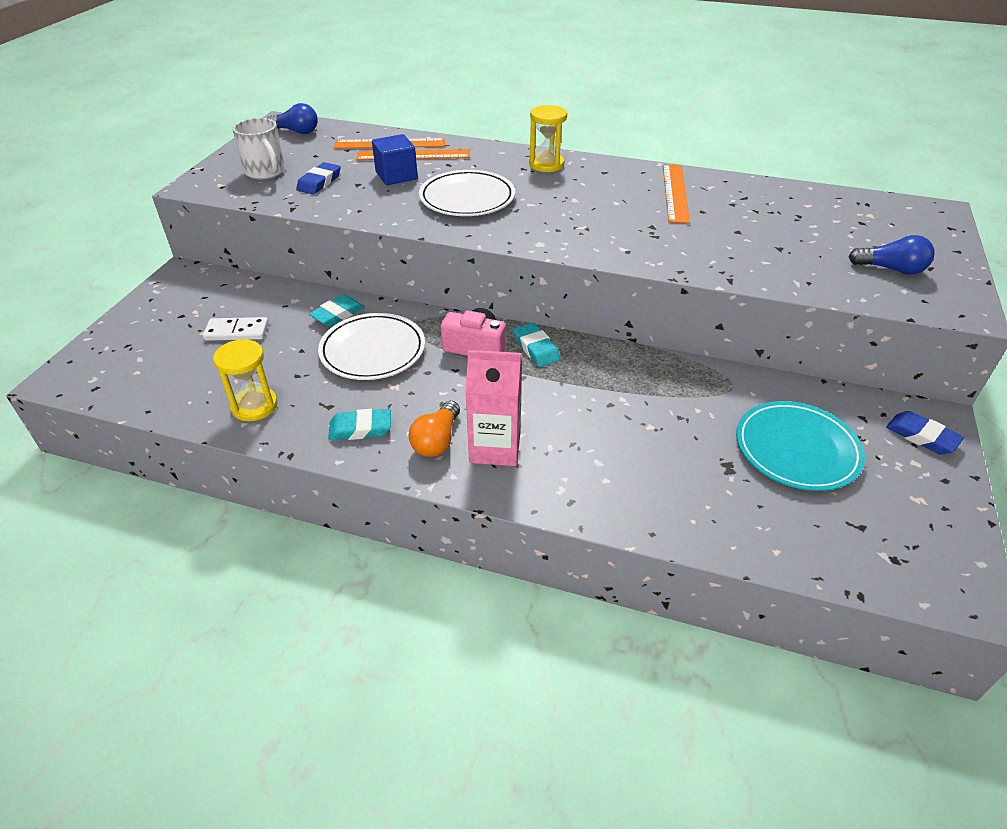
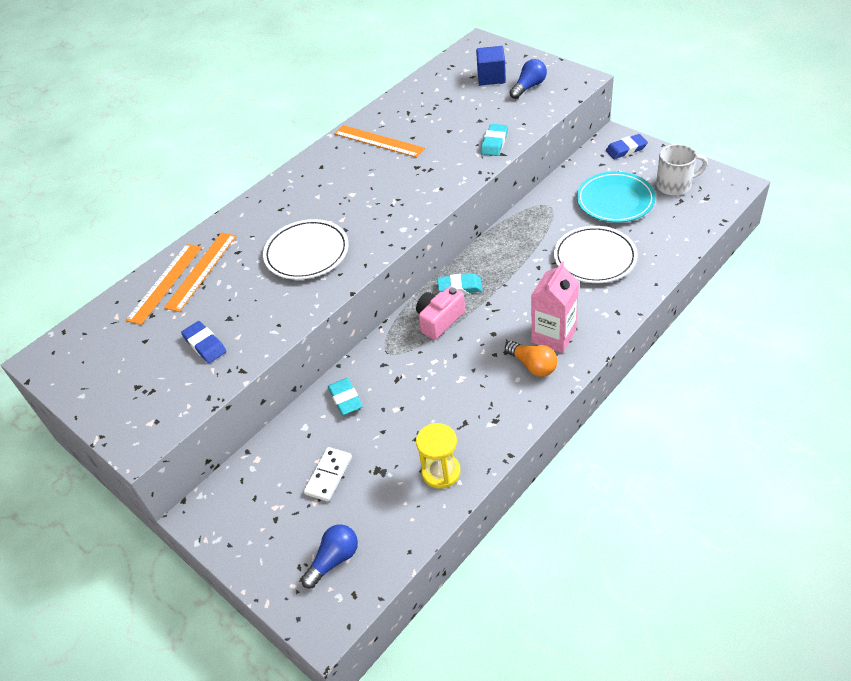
camera: 60 degrees left, 5 degrees up
(266, 172) = (152, 383): white mug -> white mug (675, 185)
(297, 131) = (76, 348): blue light bulb -> blue light bulb (334, 560)
(360, 428) = (500, 407): turquoise eraser -> turquoise eraser (494, 143)
(373, 350) = (410, 383): white plate -> white plate (595, 258)
(396, 176) = (233, 289): blue cube -> blue cube (491, 77)
(546, 164) = (284, 194): yellow hourglass -> none

